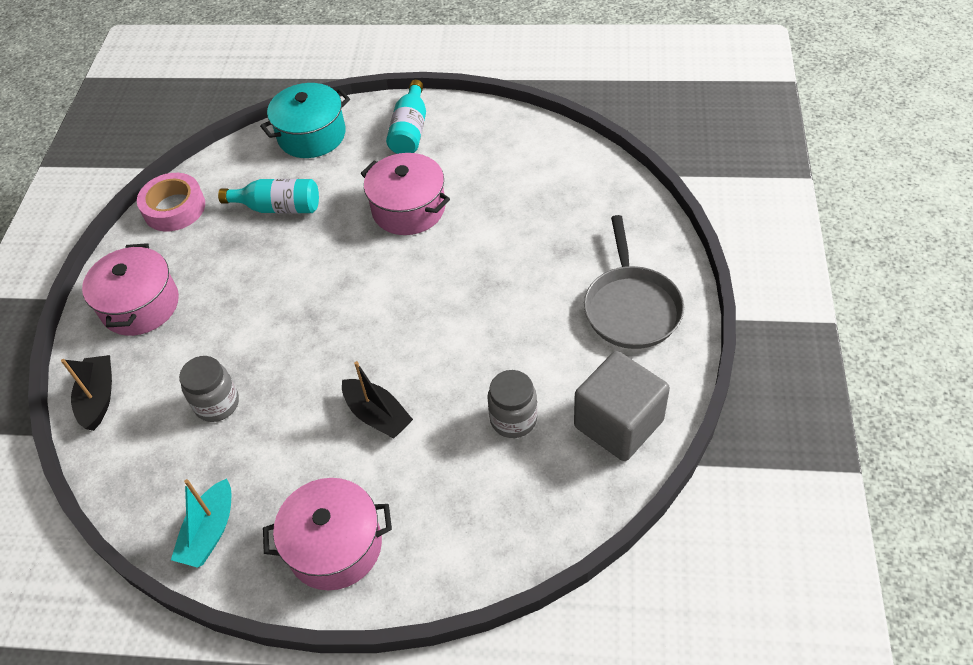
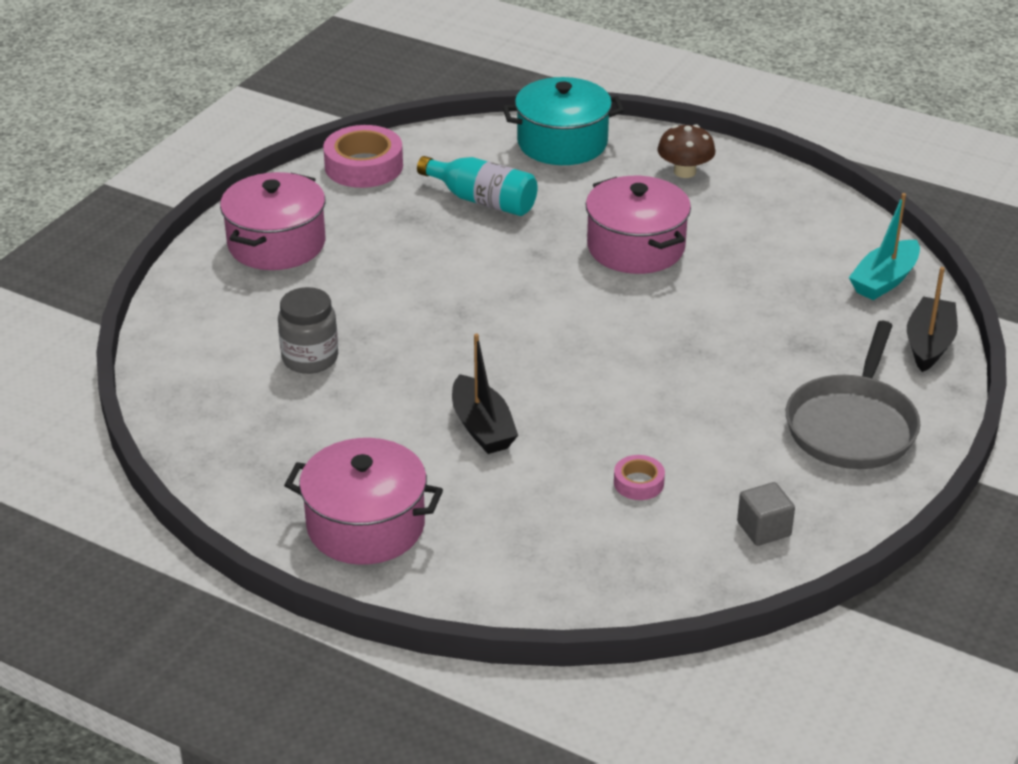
camera: 20 degrees right, 15 degrees down
(99, 398) = (187, 312): black boat -> black boat (929, 344)
(210, 532) = (238, 467): turquoise boat -> turquoise boat (884, 280)
(410, 130) = (684, 172): turquoise bottle -> brown mushroom
(513, 419) = (638, 483): grey jar -> pink tape
(618, 423) = (764, 529): grey cube -> grey cube, size x0.47

